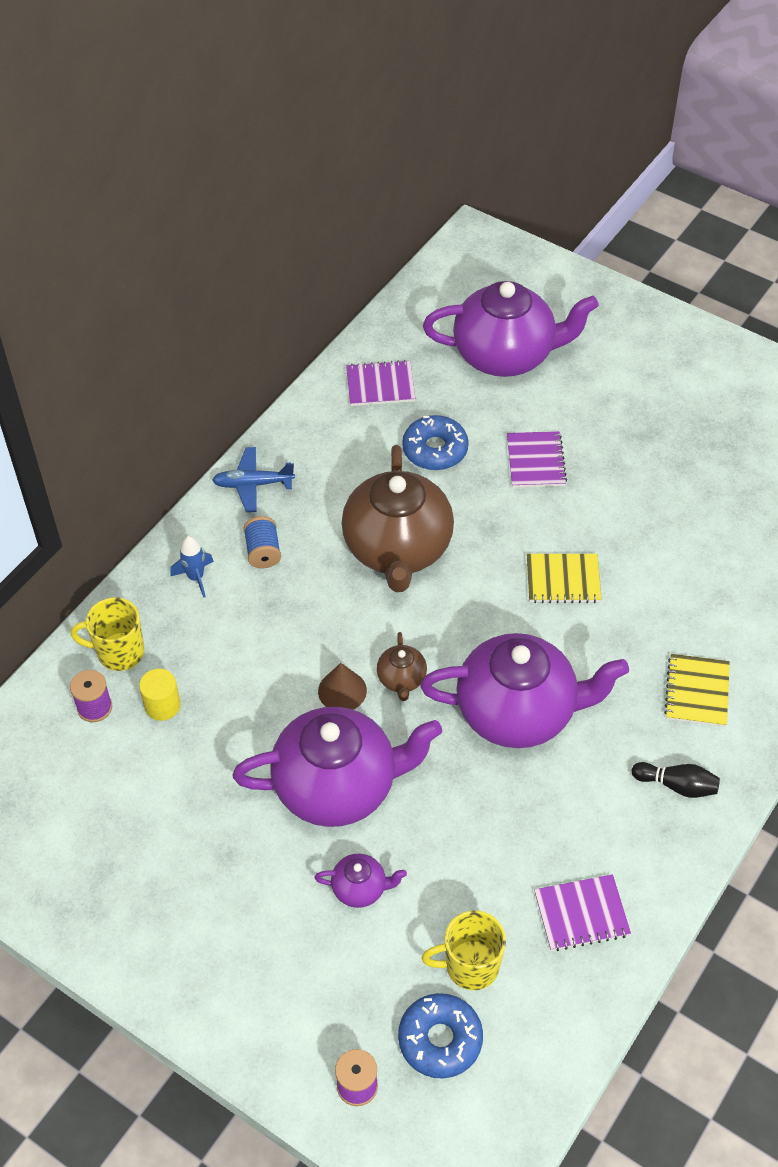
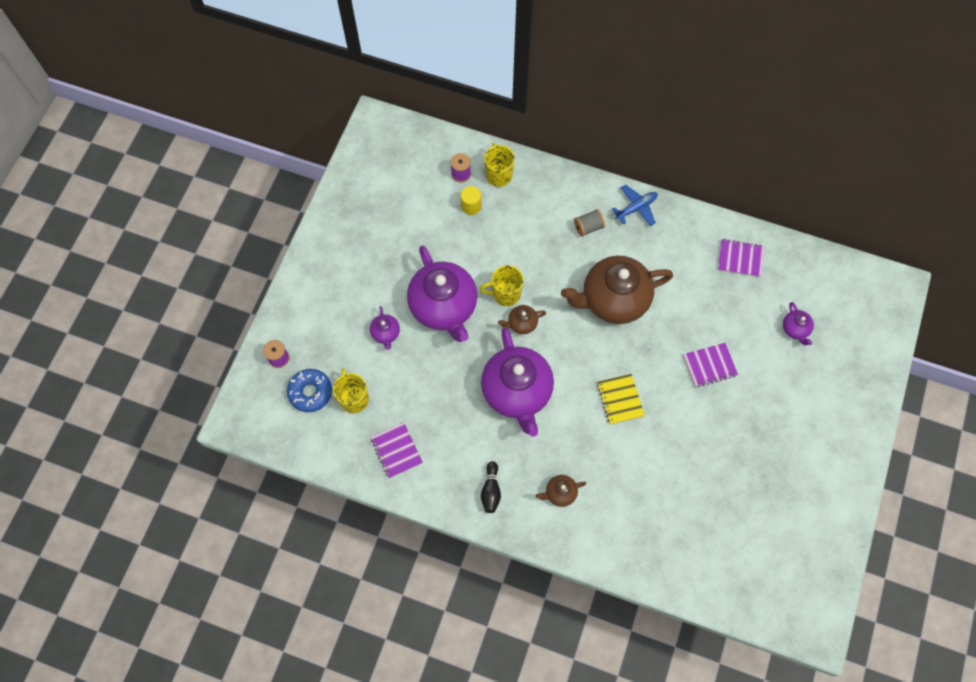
camera: 75 degrees right, 15 degrees up
(196, 577) = (559, 197): blue rocket -> none
(253, 484) = (636, 208): blue plane -> blue plane turned 75 degrees clockwise
(263, 552) = (588, 227): blue spool -> grey spool
(342, 691) = (505, 294): brown cone -> yellow mug
(380, 385) = (740, 259): purple notebook -> purple notebook turned 60 degrees counterclockwise
(435, 450) = (698, 303): blue donut -> none
(506, 355) = (795, 329): purple teapot -> purple teapot, size x0.43
(697, 692) = (560, 493): yellow notebook -> brown teapot

